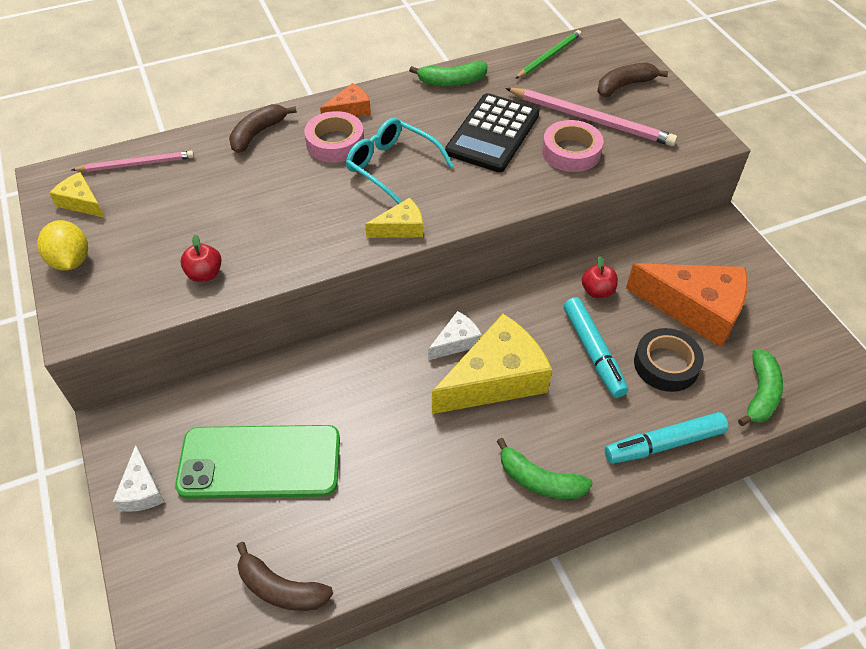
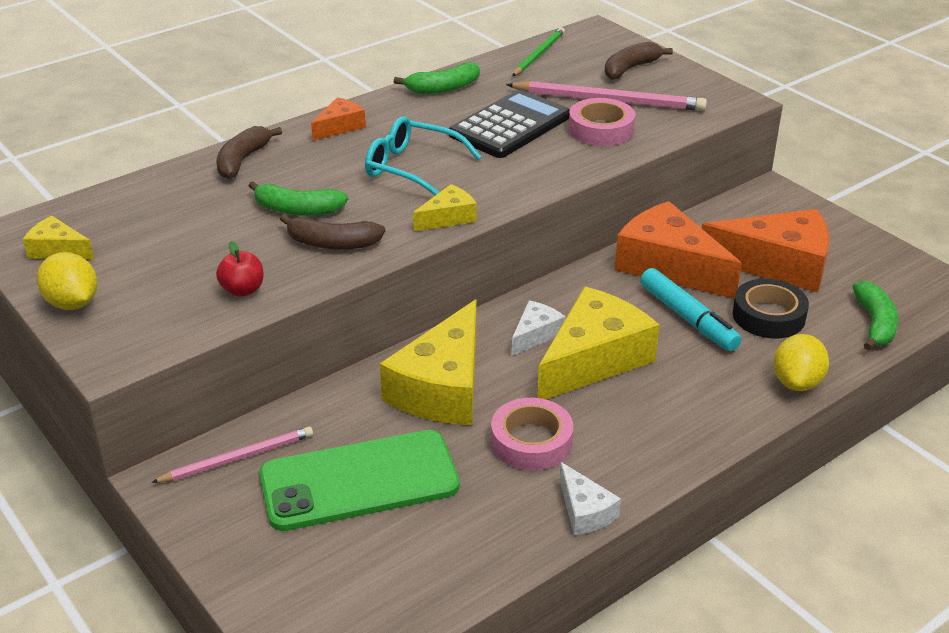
camera: 15 degrees left, 15 degrees down
(137, 164) = (109, 207): pink pencil -> pink pencil (238, 458)
(142, 490) = (227, 533): white cheese -> white cheese (584, 511)
(280, 588) = (437, 589): brown banana -> brown banana (332, 243)
(335, 143) = (337, 156): pink tape -> pink tape (531, 442)
(360, 381) = (442, 387): none -> yellow cheese
(493, 133) = (510, 126): black calculator -> black calculator turned 150 degrees counterclockwise
(539, 480) = (681, 437): green banana -> green banana (297, 210)
(597, 291) = (668, 266): red apple -> orange cheese
(664, 444) = (797, 382): turquoise marker -> yellow lemon

